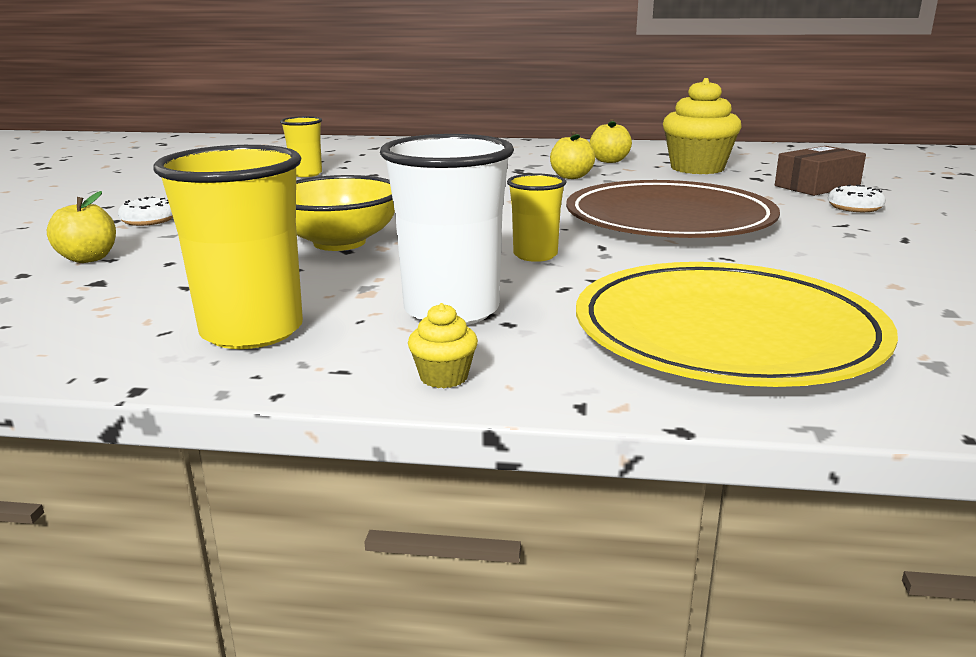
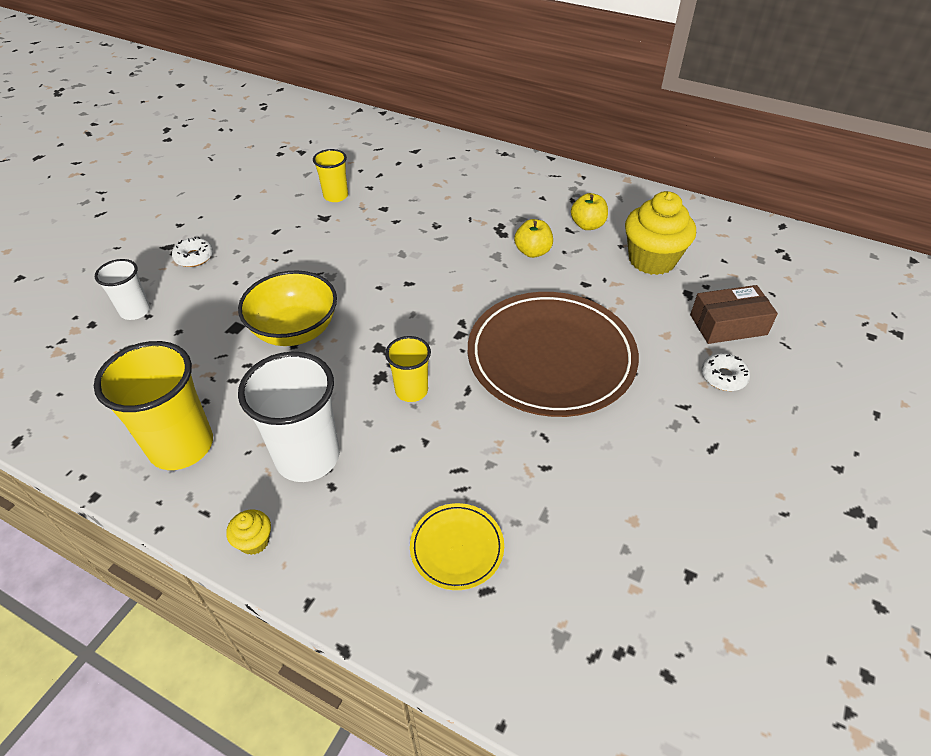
camera: 20 degrees right, 25 degrees up
(88, 258) = (135, 311): yellow apple -> white cup
(726, 333) = (457, 548): yellow plate -> yellow plate, size x0.45

